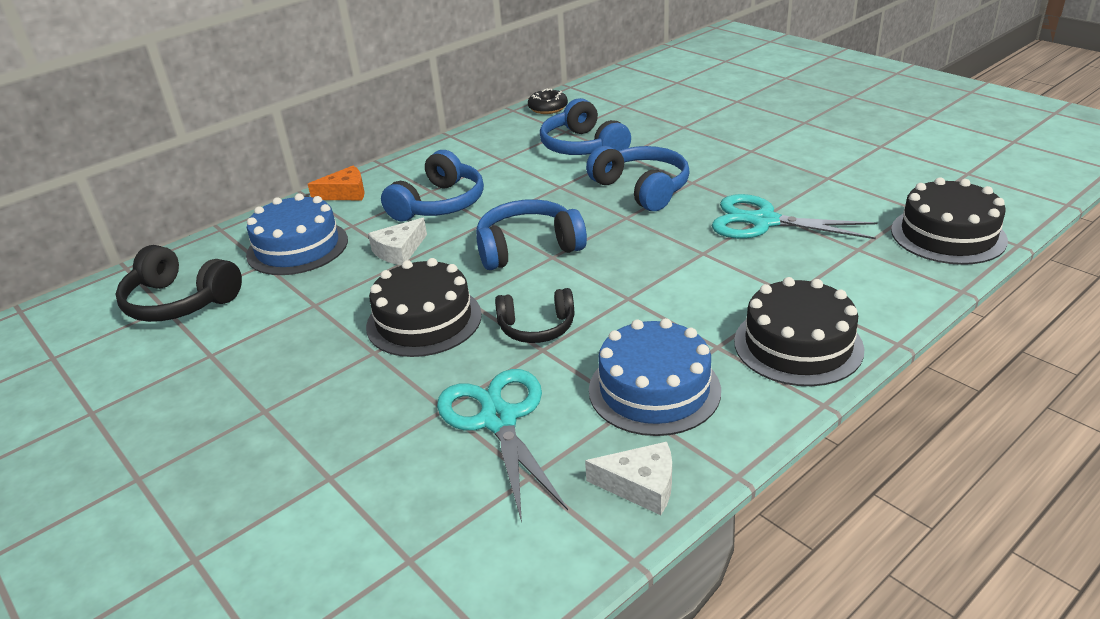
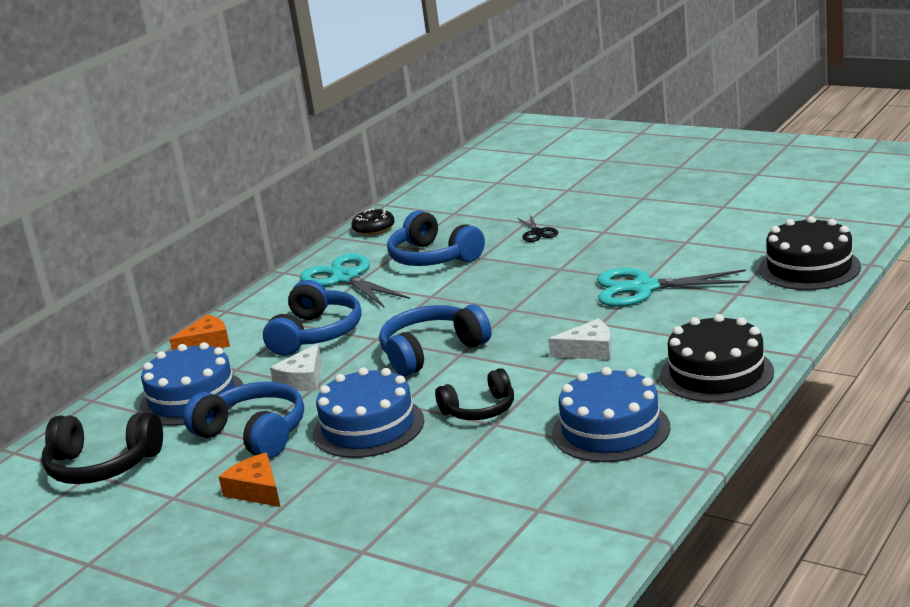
camera: 15 degrees left, 10 degrees down
(283, 368) = (256, 490): none -> orange cheese
(424, 320) = (368, 427): black cake -> blue cake
(498, 419) = (487, 480): turquoise scissors -> turquoise scissors (346, 278)
(641, 485) = (634, 493): white cheese -> white cheese (589, 350)
(642, 189) = (514, 283): blue headphones -> blue headphones (254, 434)
(688, 139) = (537, 233): none -> black scissors

